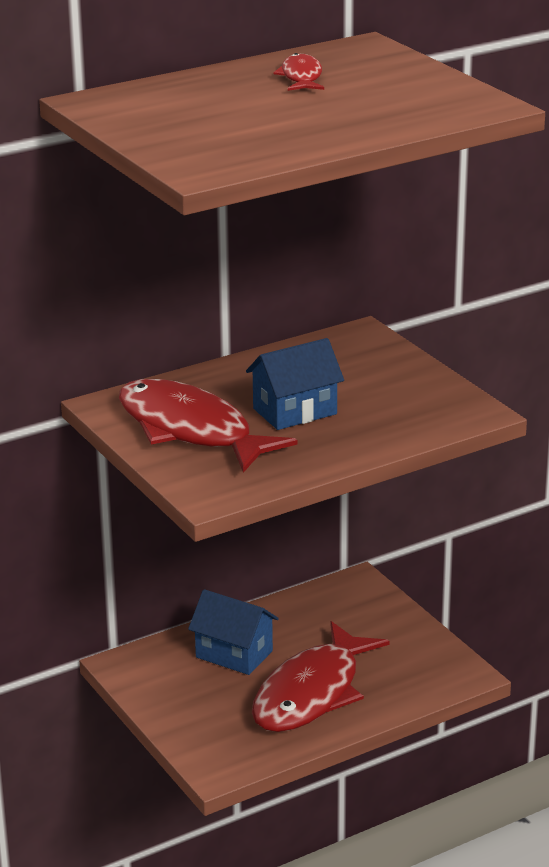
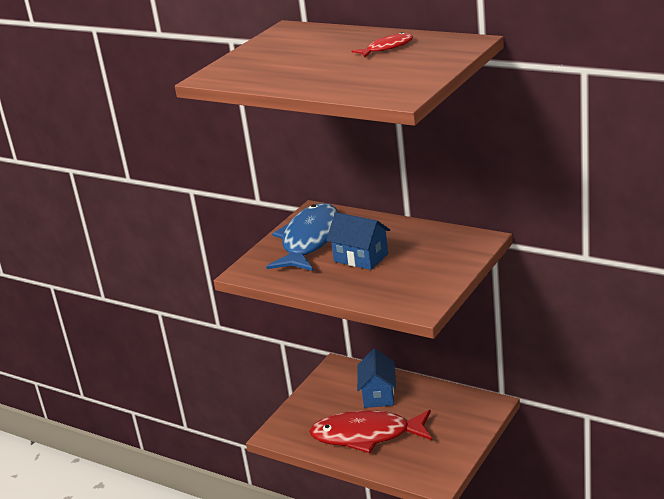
camera: 65 degrees right, 0 degrees up
(191, 430) = (309, 240): red fish -> blue fish

